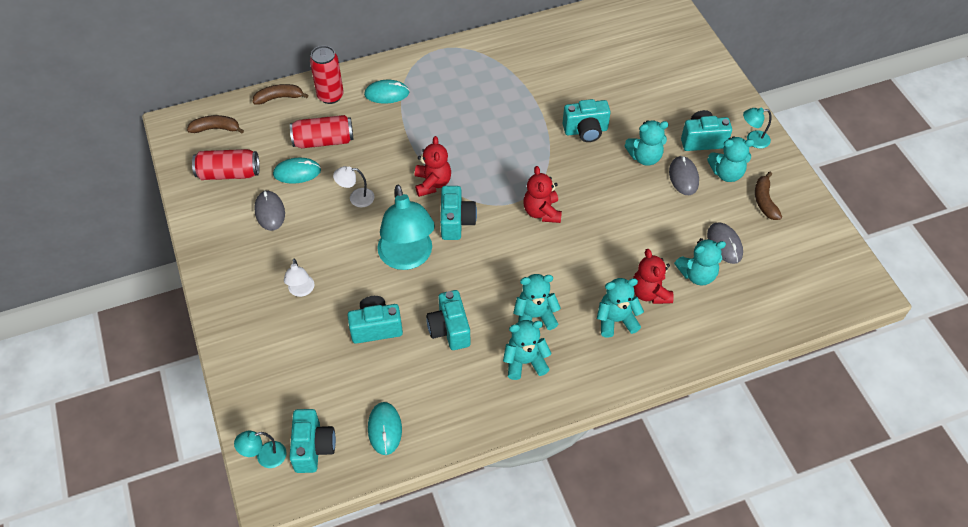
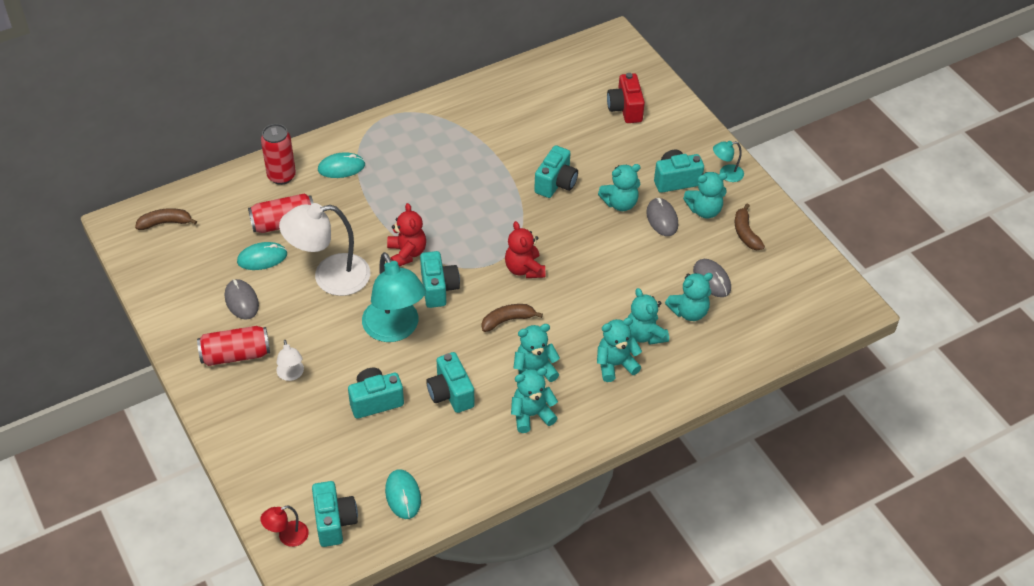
camera: 10 degrees left, 5 degrees down
(229, 173) = (189, 267): red can -> red can (235, 355)
(265, 457) = (287, 536): turquoise lamp -> red lamp
(279, 98) = (226, 184): brown banana -> brown banana (507, 320)
(356, 198) = (330, 277): white lamp -> white lamp, size x2.14
(586, 131) = (556, 183): turquoise camera -> turquoise camera turned 45 degrees counterclockwise
(649, 293) = (644, 335): red teddy bear -> turquoise teddy bear
(663, 65) = (625, 109): none -> red camera

